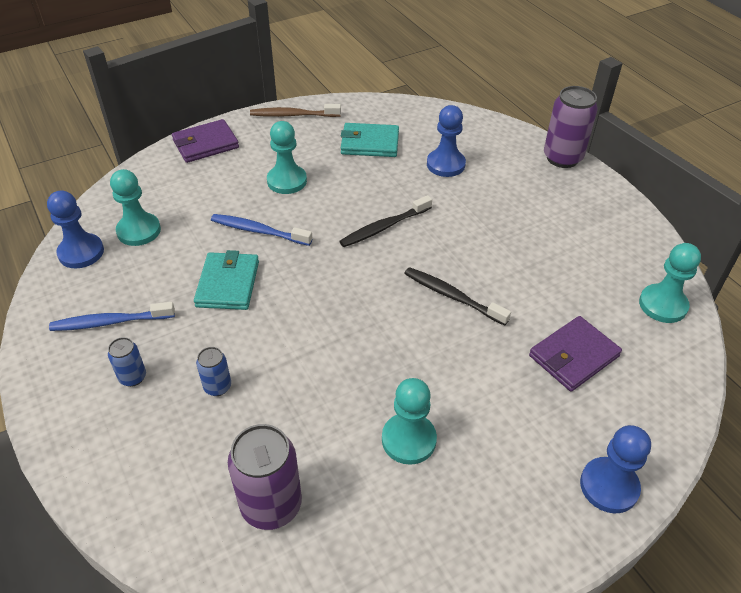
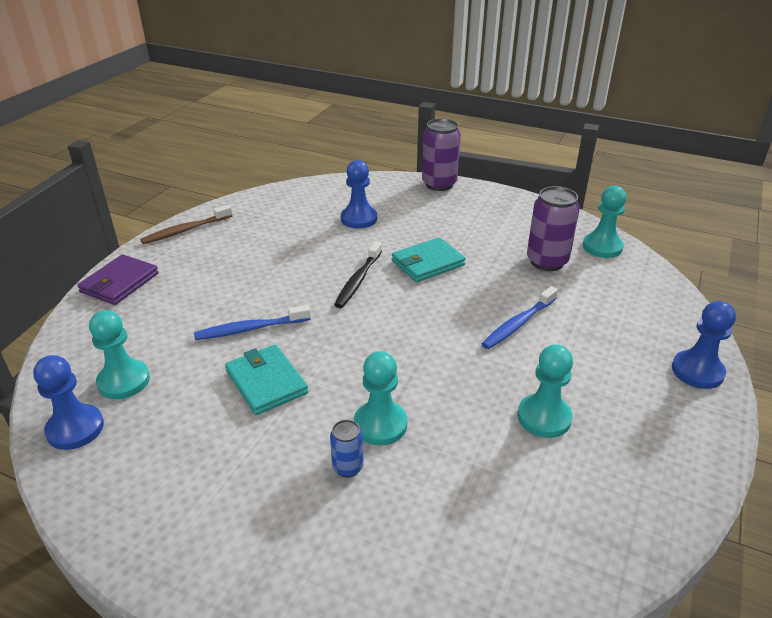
camera: 35 degrees left, 10 degrees down
(110, 322) = (178, 472): blue toothbrush -> blue toothbrush (518, 324)
(133, 377) = (255, 506): blue can -> none
(271, 505) = (497, 530): purple can -> purple can (547, 261)
(287, 181) = (235, 281): turquoise pawn -> turquoise pawn (380, 424)
(369, 143) = (279, 226): turquoise wallet -> turquoise wallet (427, 263)
(452, 296) = (464, 304): black toothbrush -> none
(573, 356) = (586, 303): purple wallet -> none

